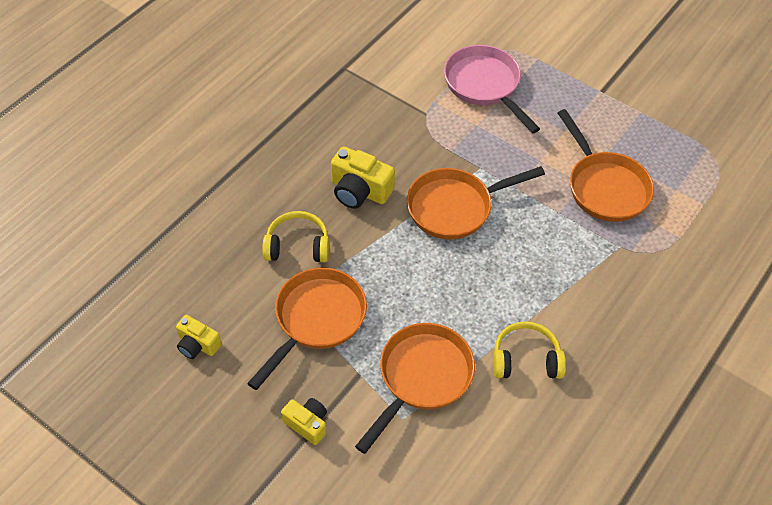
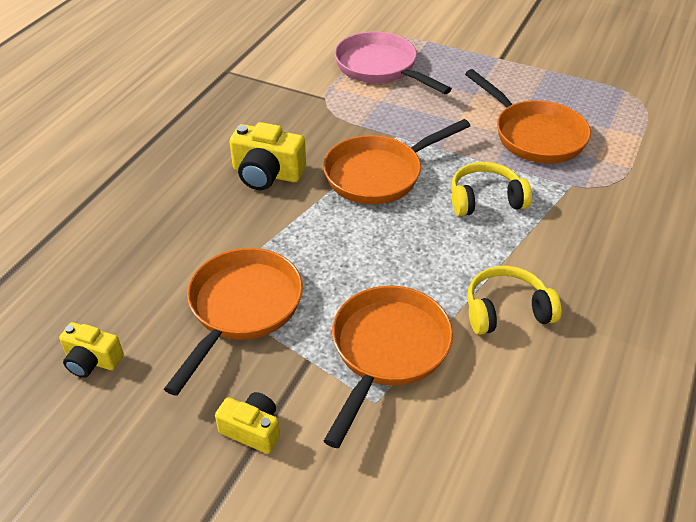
camera: 10 degrees left, 10 degrees down
(297, 246) = (204, 236): yellow headphones -> yellow headphones (485, 199)

